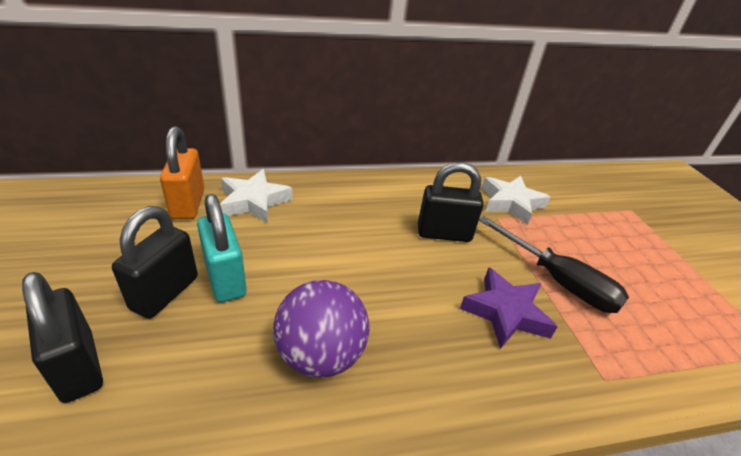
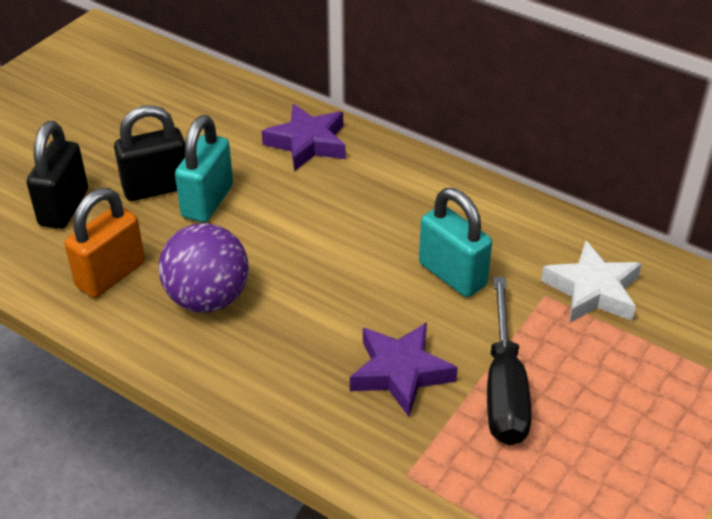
camera: 50 degrees right, 5 degrees up
(188, 204) = (249, 118): orange padlock -> orange padlock (111, 275)
(254, 201) = (308, 143): white star -> purple star
(444, 233) = (452, 274): black padlock -> turquoise padlock

